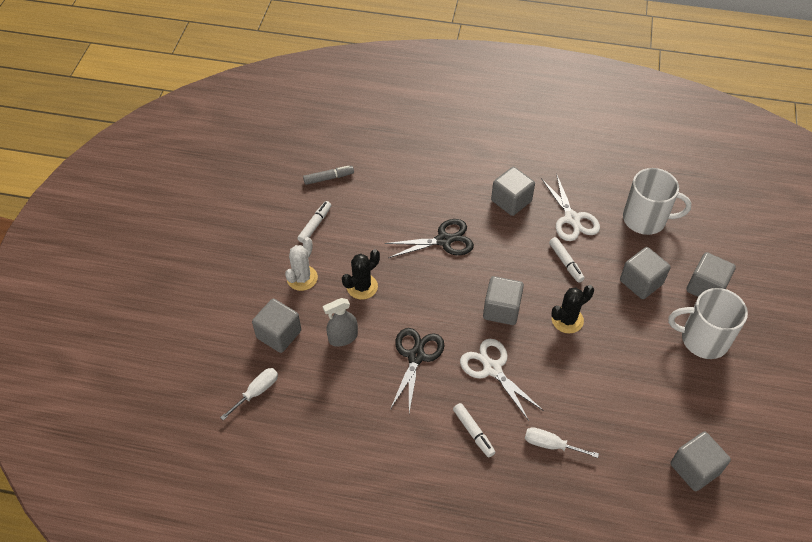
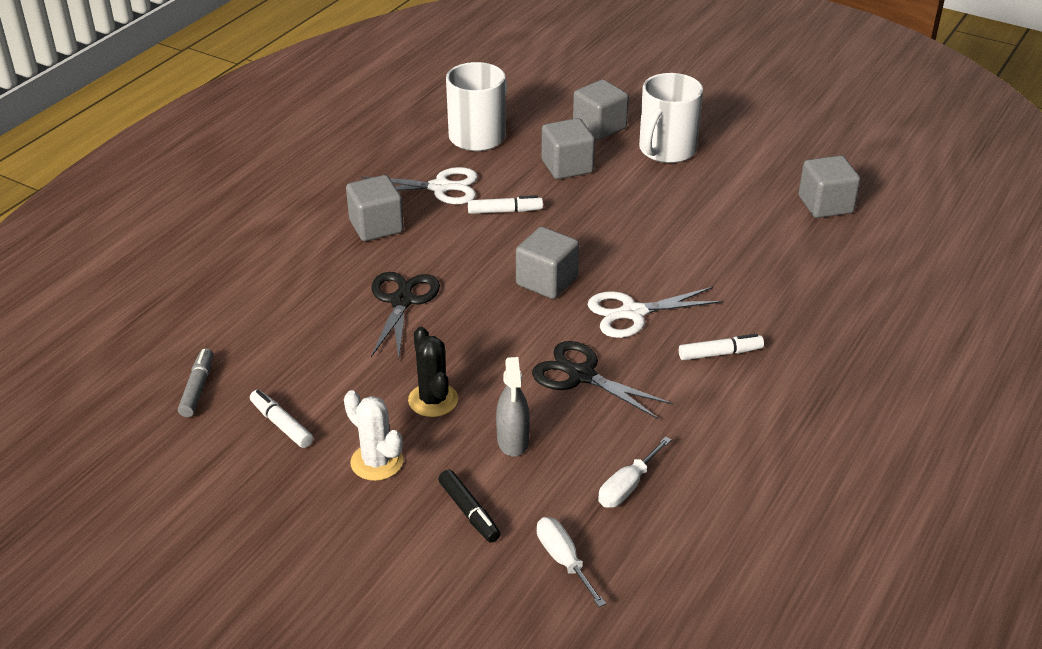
camera: 70 degrees left, 15 degrees down
(279, 334) = (469, 512): grey cube -> black marker
(551, 445) = (760, 296): white screwdriver -> white screwdriver (627, 486)
(567, 320) = (591, 234): black cactus -> none

